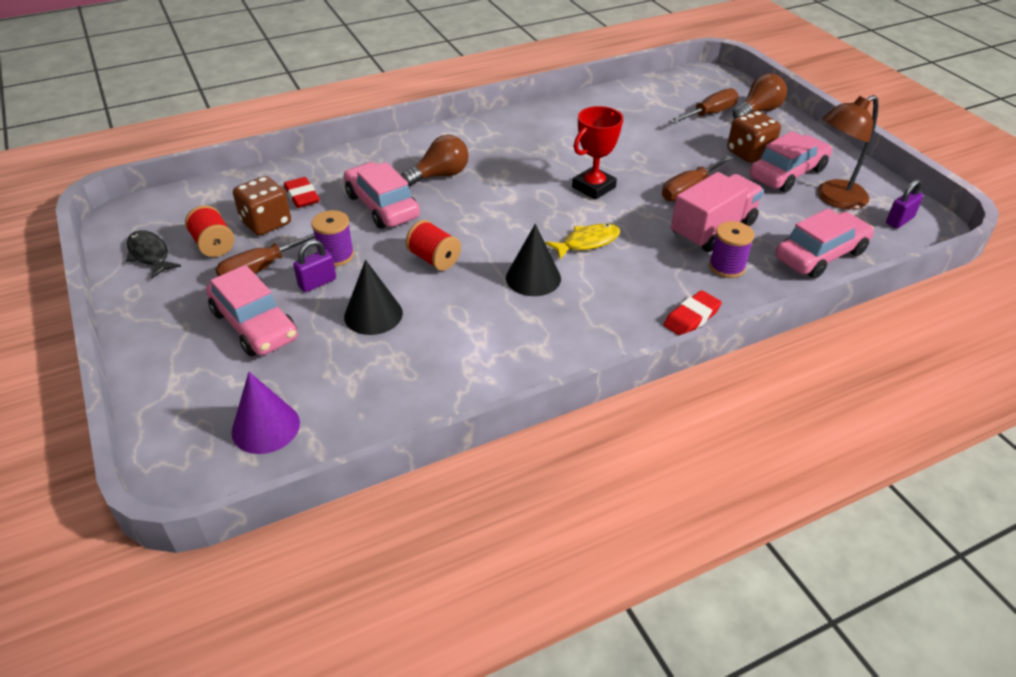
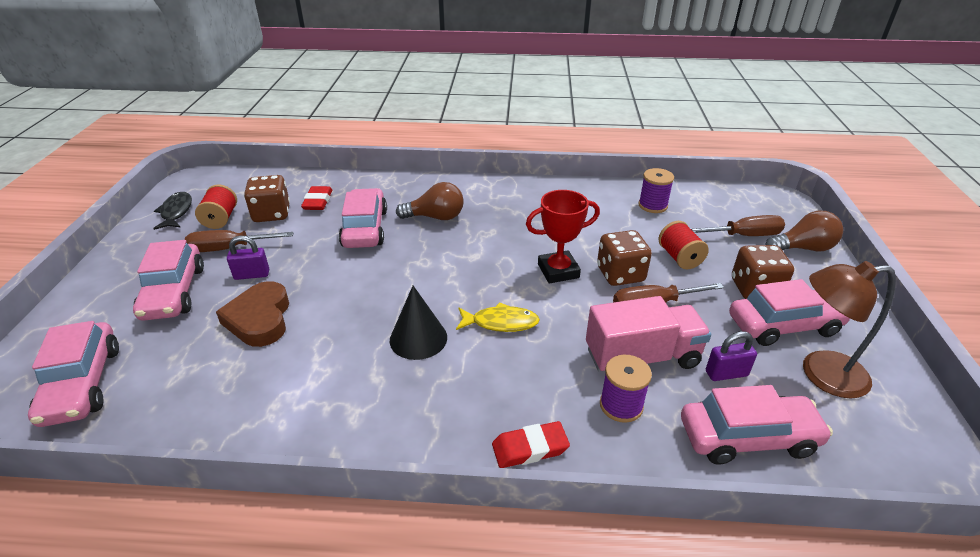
camera: 30 degrees right, 5 degrees down
(265, 427) = (82, 384): purple cone -> pink car
(336, 255) = (289, 257): purple spool -> purple spool (653, 205)
(373, 314) = (260, 319): black cone -> brown heart
(434, 259) = (356, 288): red spool -> red spool (679, 258)
(644, 174) = (620, 274): none -> brown dice
(899, 220) = (894, 435): purple padlock -> purple padlock (726, 373)

